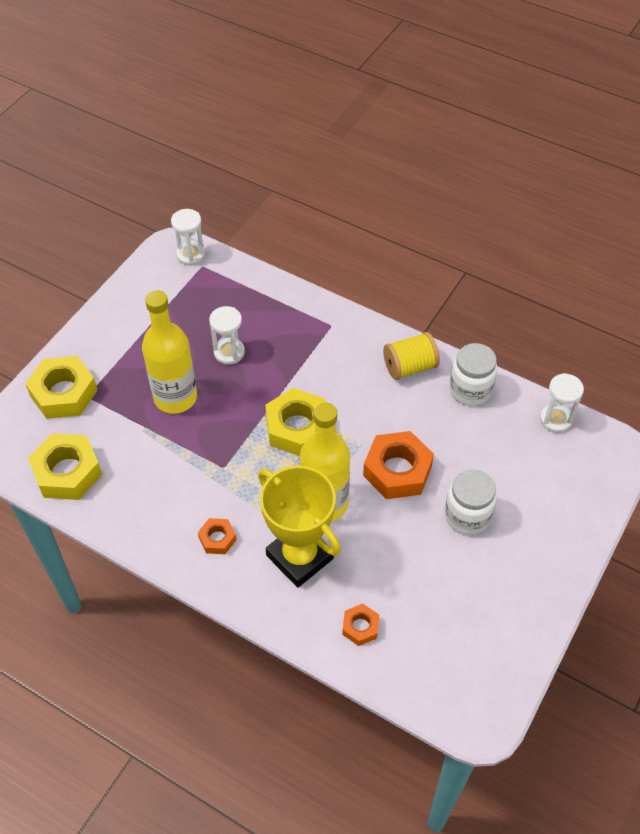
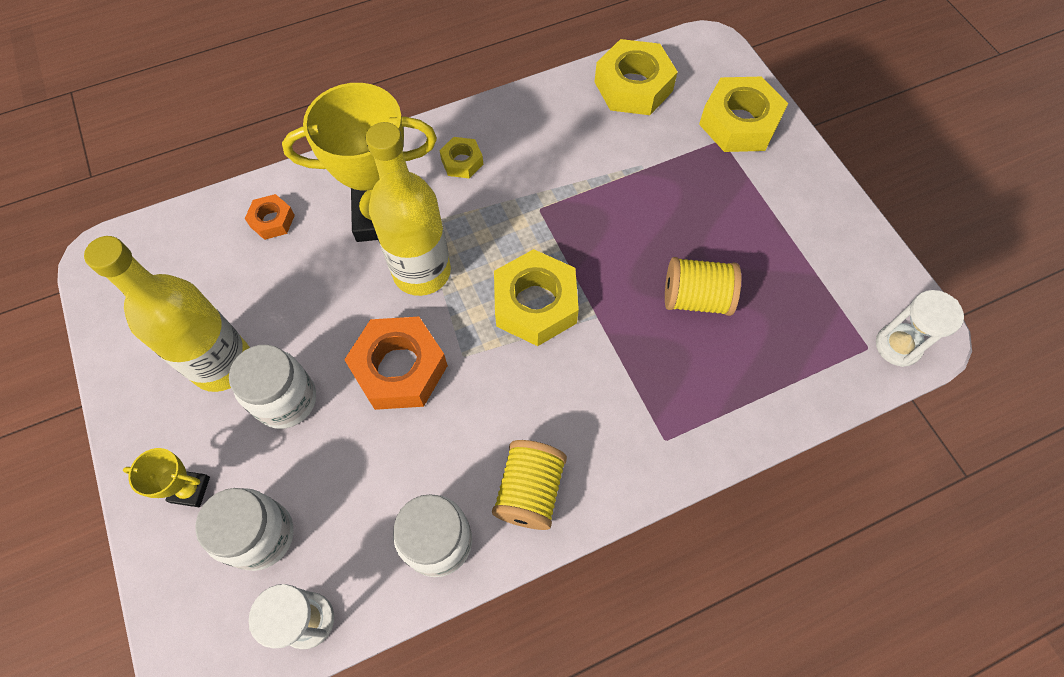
camera: 125 degrees right, 10 degrees up
(175, 397) = (664, 213): yellow bottle -> yellow bottle (222, 364)
(217, 539) = (462, 162): orange nut -> yellow nut
(229, 352) = (696, 298): white hourglass -> yellow spool
(542, 470) = (261, 535): none -> white jar
(556, 524) = (190, 489): none -> yellow trophy

